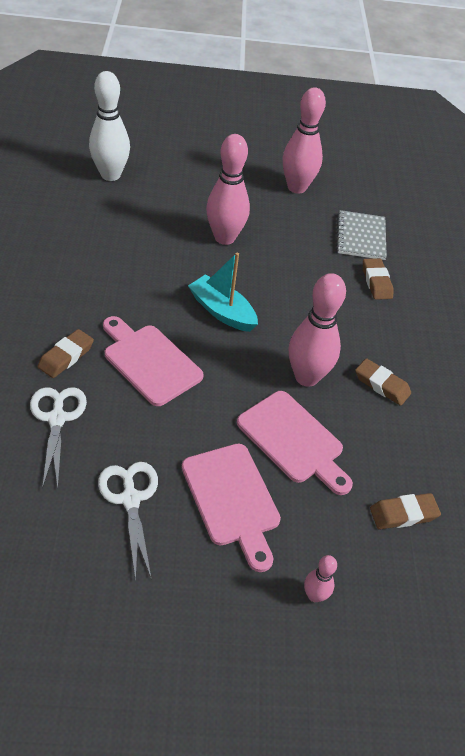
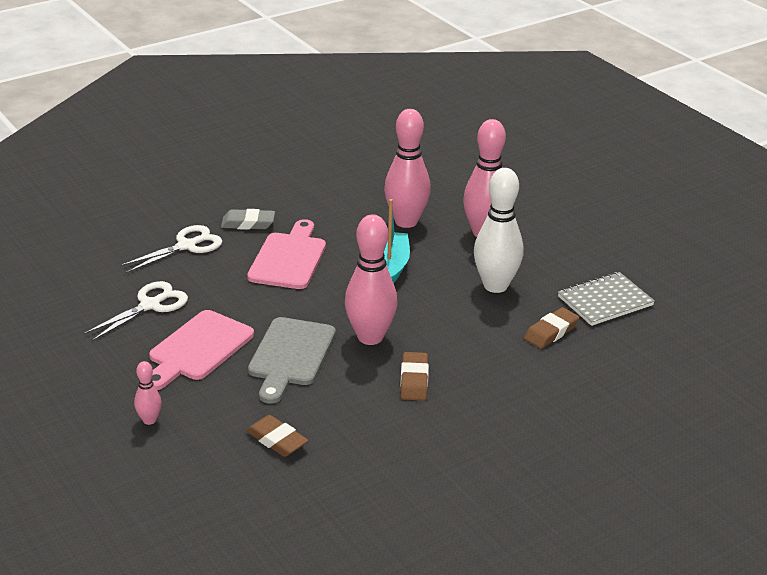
camera: 60 degrees right, 15 degrees down
(66, 356) = (248, 223): brown eraser -> grey eraser
(110, 175) = (476, 151): white bowling pin -> white bowling pin (495, 286)
(293, 440) = (290, 356): pink cutting board -> grey cutting board
(296, 187) = (619, 241): pink bowling pin -> pink bowling pin (406, 221)

